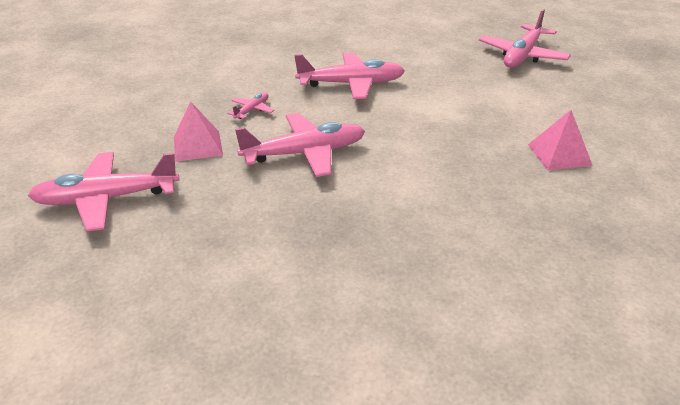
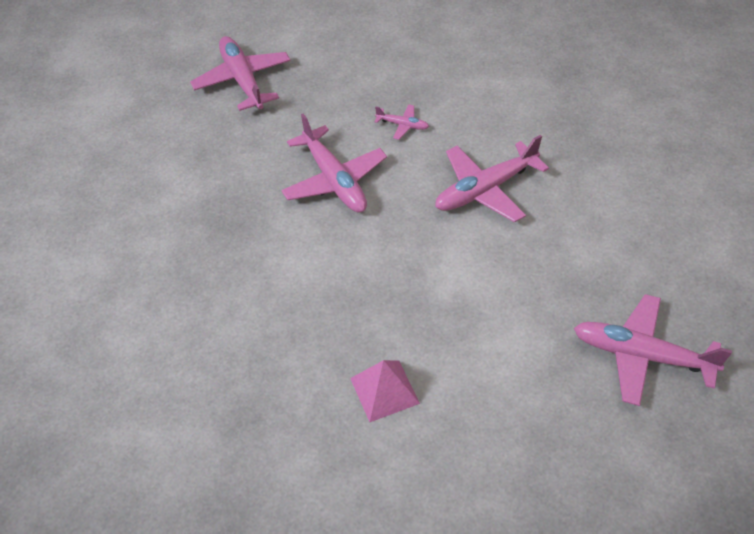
camera: 80 degrees right, 15 degrees up
(197, 146) = (329, 107): pink pyramid -> none
(351, 84) = (486, 189): pink plane -> pink plane turned 75 degrees clockwise

